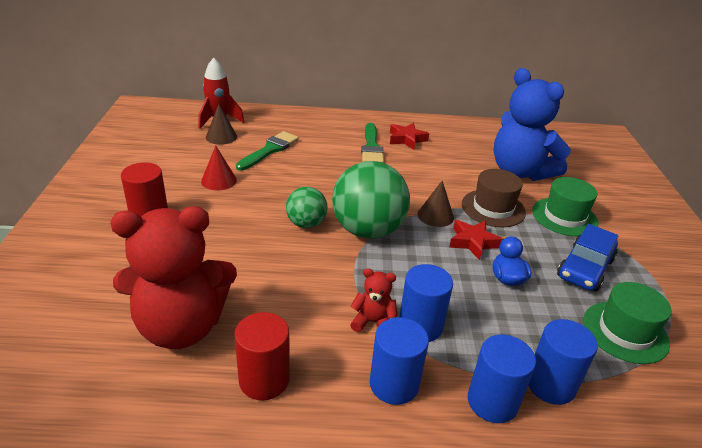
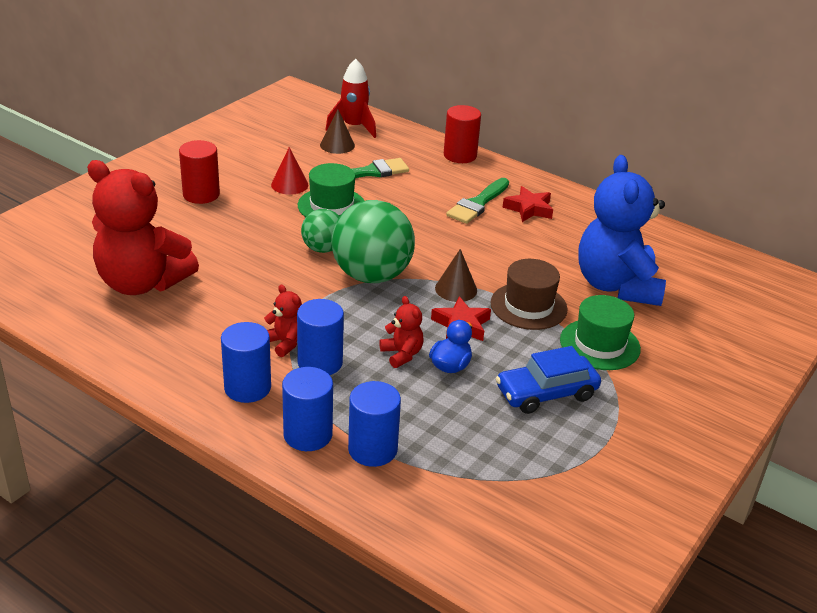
camera: 35 degrees right, 0 degrees up
(264, 380) = (160, 341): red cylinder -> red cylinder (460, 155)
(466, 286) = (402, 354): none -> red teddy bear
(625, 332) = (504, 453): green hat -> green hat (331, 206)

